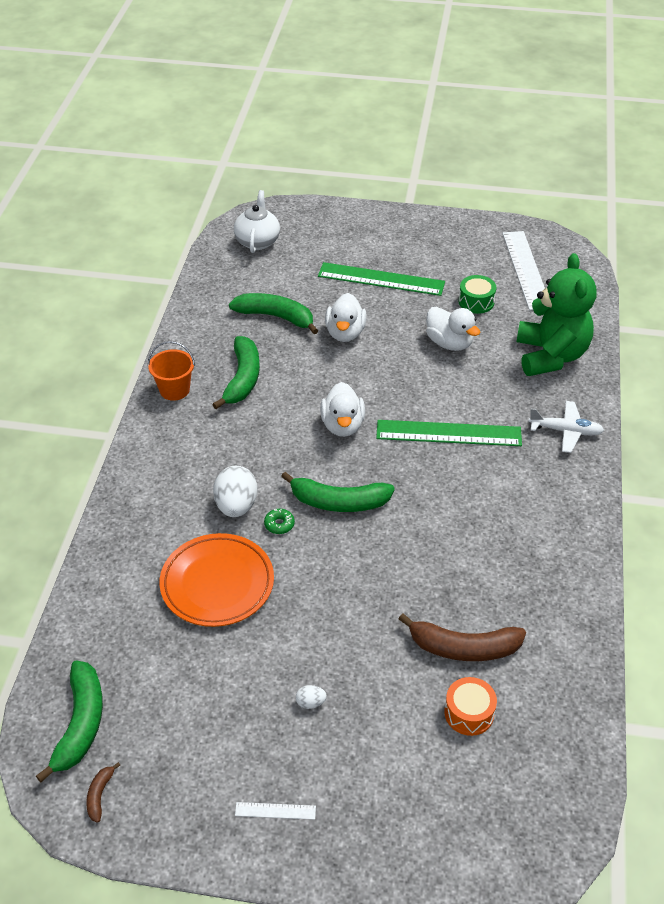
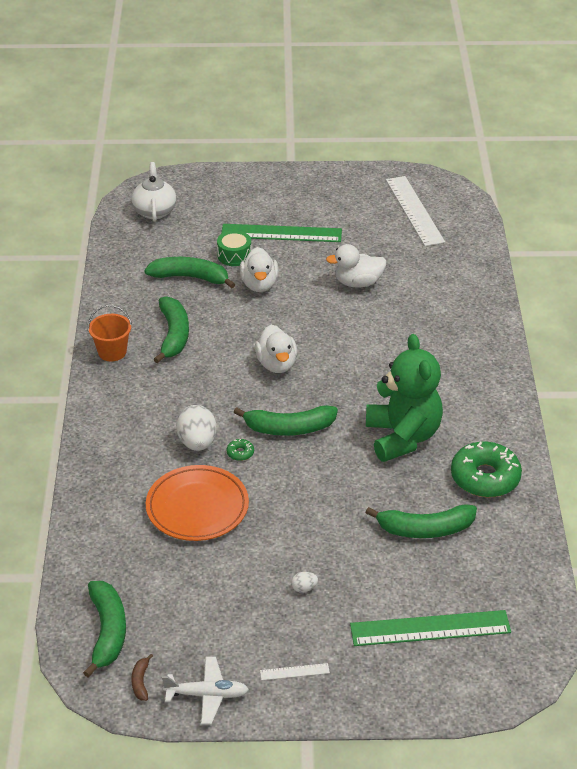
camera: 10 degrees left, 5 degrees down
(448, 433) = (374, 360): green ruler -> green ruler (430, 628)
(449, 343) = (358, 283): white duck -> white duck turned 135 degrees clockwise
(463, 648) = (425, 529): brown banana -> green banana
(469, 713) = (440, 577): orange drum -> none
(476, 302) = (374, 244): green drum -> green drum (234, 255)
(544, 592) = (485, 477): none -> green donut
(550, 356) = (452, 284): green teddy bear -> green teddy bear (402, 437)
(566, 431) = (478, 346): white plane -> white plane (207, 695)

